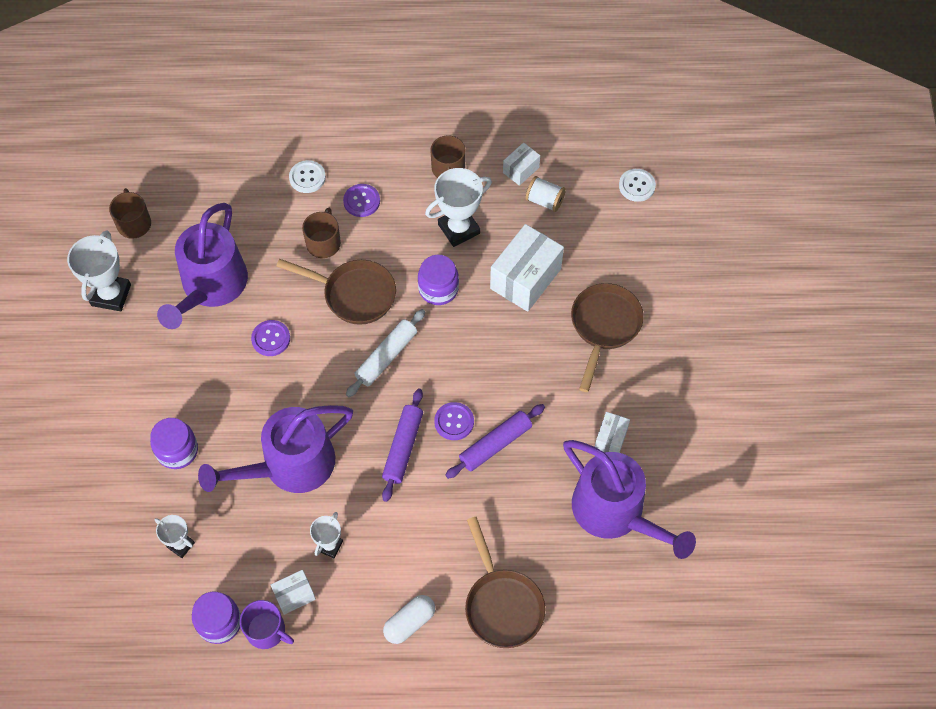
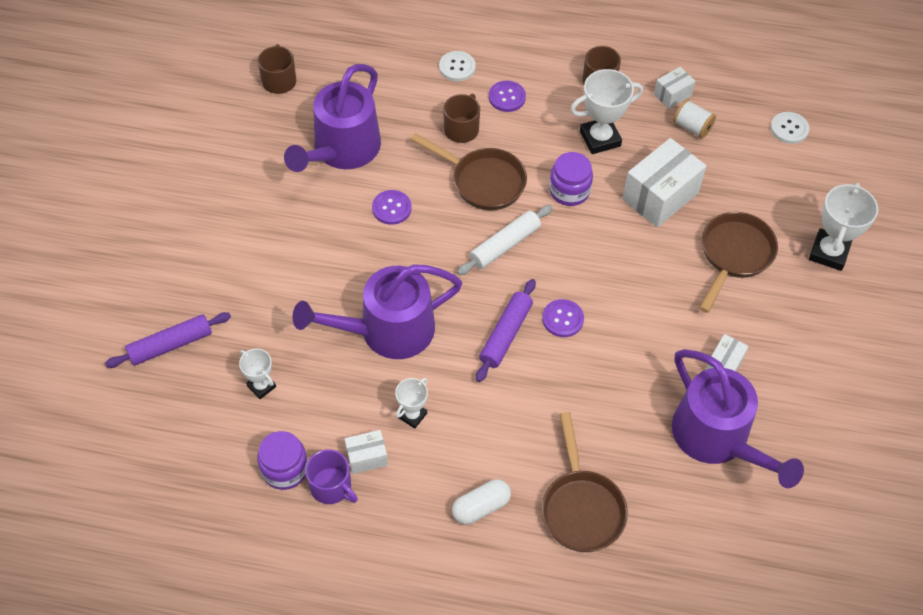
camera: 10 degrees right, 5 degrees down
(111, 295) = (243, 141): white trophy -> white trophy (829, 252)
(177, 450) = (277, 296): purple jar -> none
(495, 444) = (601, 349): purple rolling pin -> purple rolling pin (170, 345)

